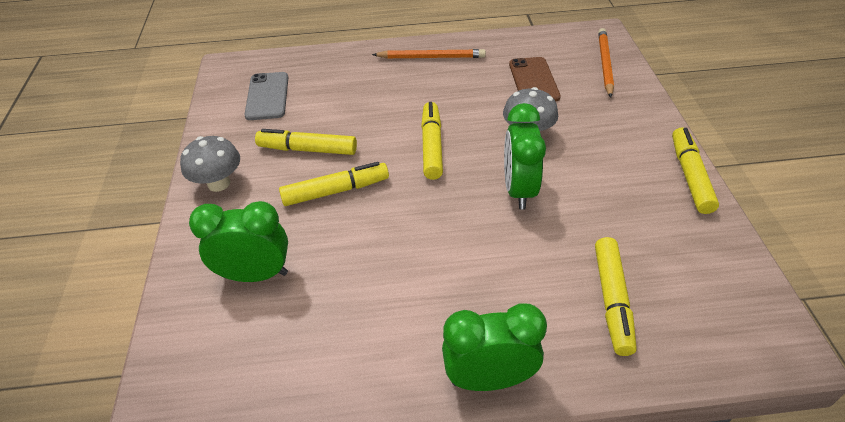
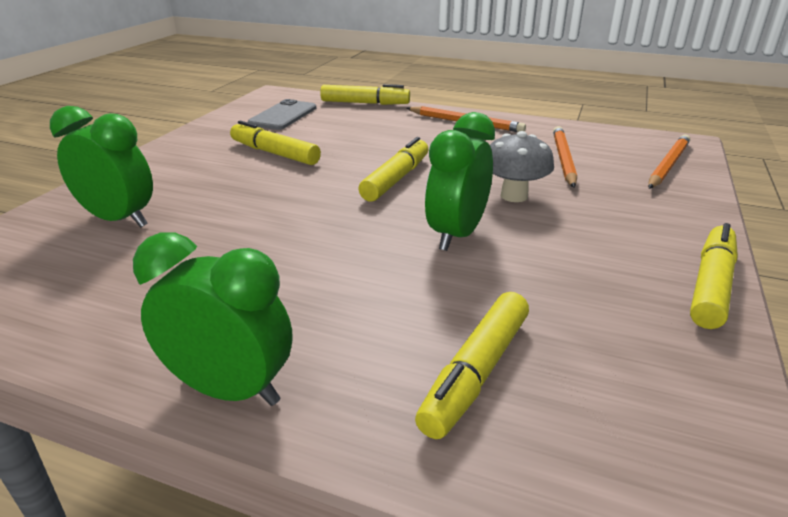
camera: 25 degrees right, 15 degrees down
(219, 183) = (173, 155): grey mushroom -> none
(336, 191) = (264, 185): yellow marker -> yellow marker (365, 103)
(533, 80) = (563, 159): brown phone -> orange pencil

